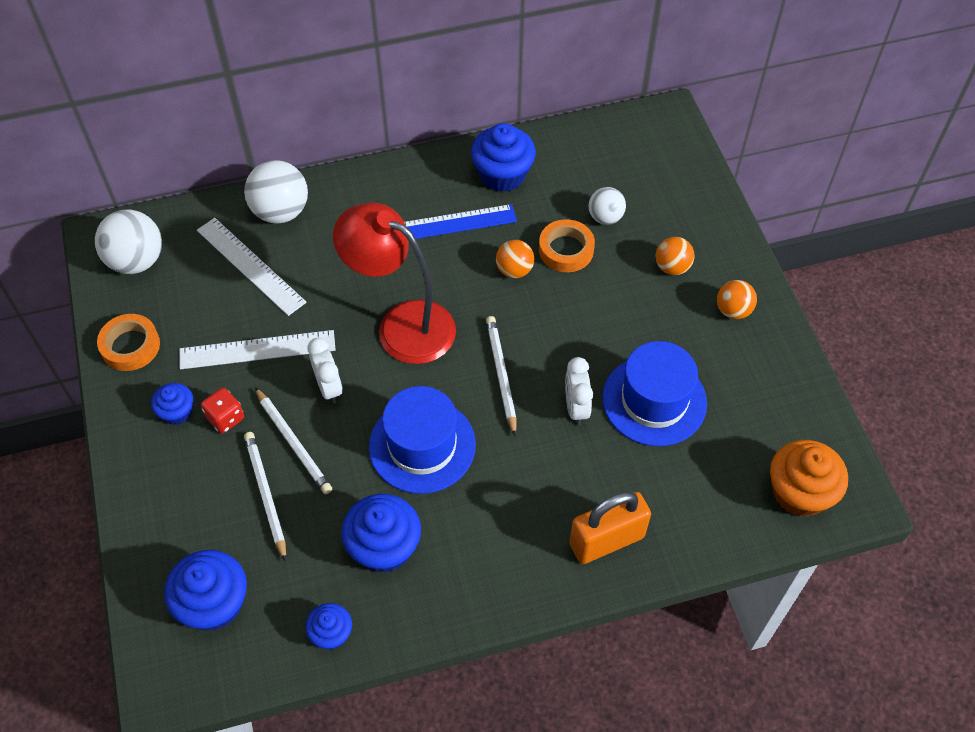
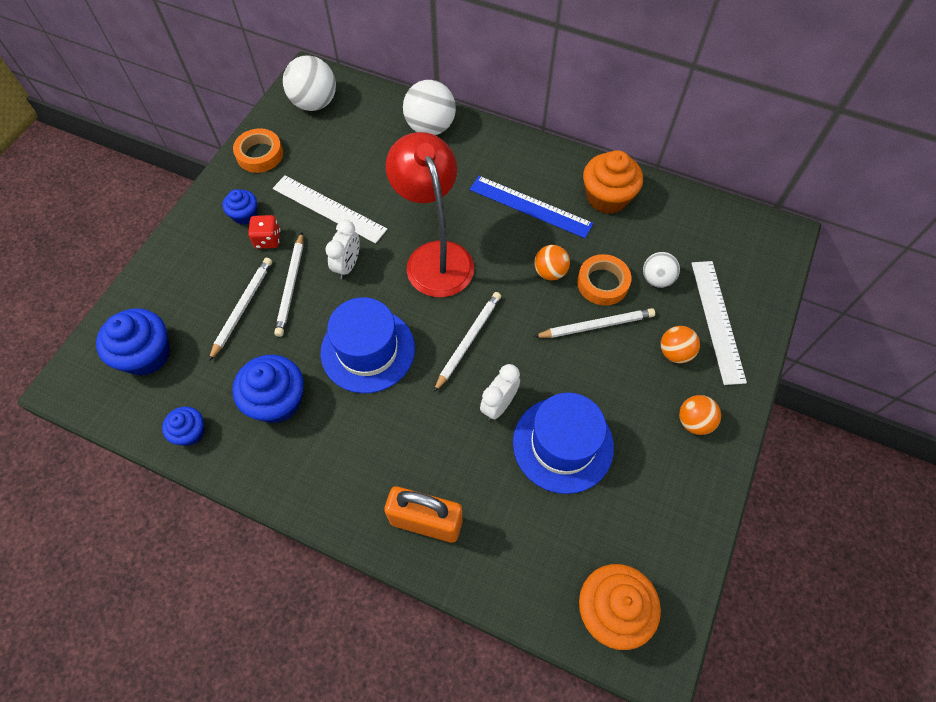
camera: 40 degrees right, 5 degrees up
(250, 266) = (377, 151): white ruler -> white ruler (717, 320)
(502, 174) = (607, 197): blue cupcake -> orange cupcake
(593, 288) = (596, 326): none -> white pencil

